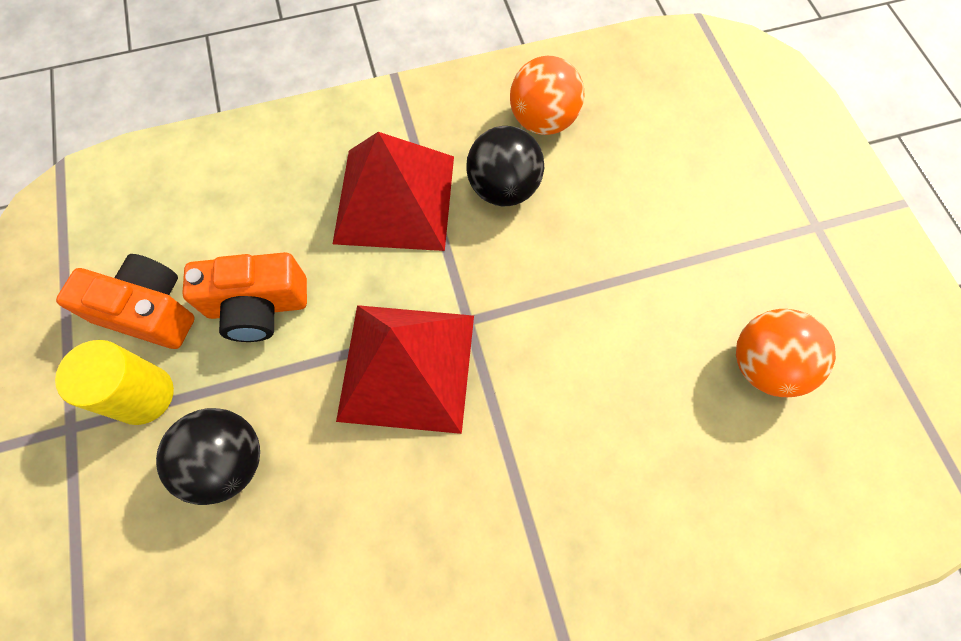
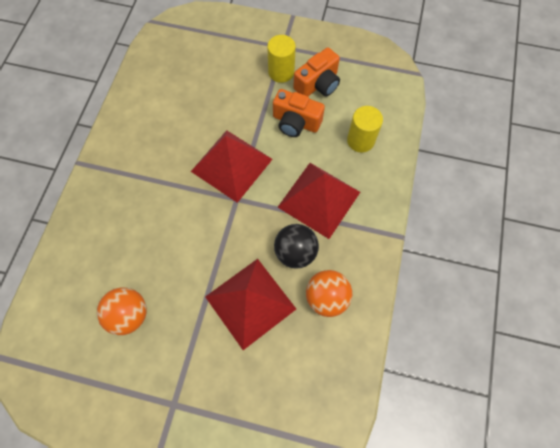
camera: 120 degrees right, 0 degrees up
(228, 461) = (235, 90): black ball -> none
(249, 189) = (360, 140): none -> yellow cylinder
(258, 306) = (296, 122): orange camera -> orange camera turned 90 degrees counterclockwise
(618, 207) = (250, 302): none -> red pyramid

